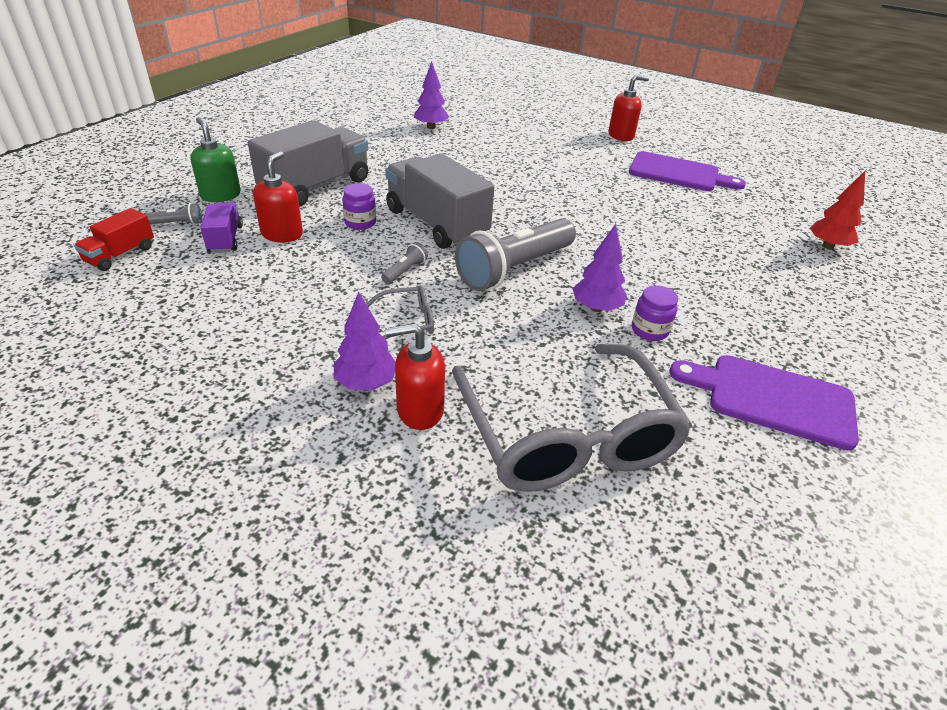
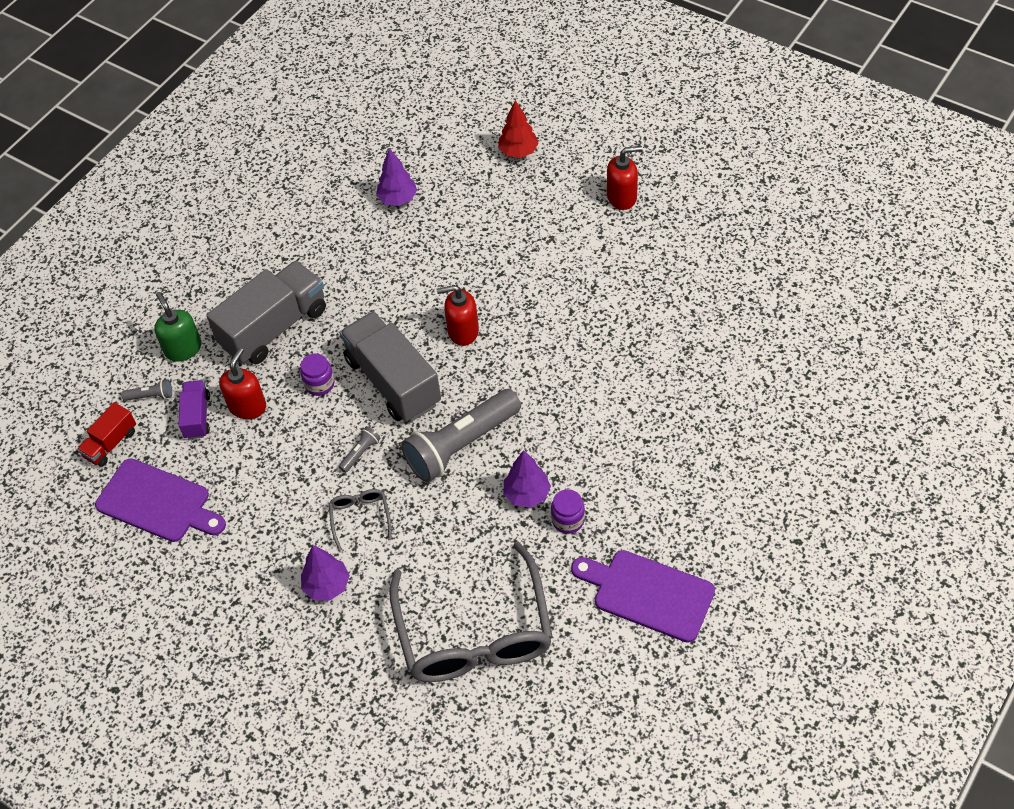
camera: 10 degrees right, 15 degrees up
(407, 322) = (360, 517): grey glasses -> grey glasses turned 90 degrees counterclockwise
(419, 410) = (366, 611): red soap dispenser -> red soap dispenser (462, 331)
(678, 173) = (669, 272): purple cutting board -> purple cutting board (157, 502)
(827, 246) = (786, 393): red tree -> red tree (518, 152)

